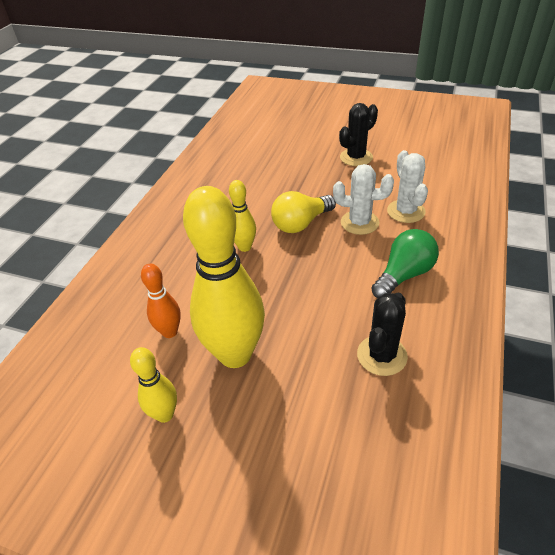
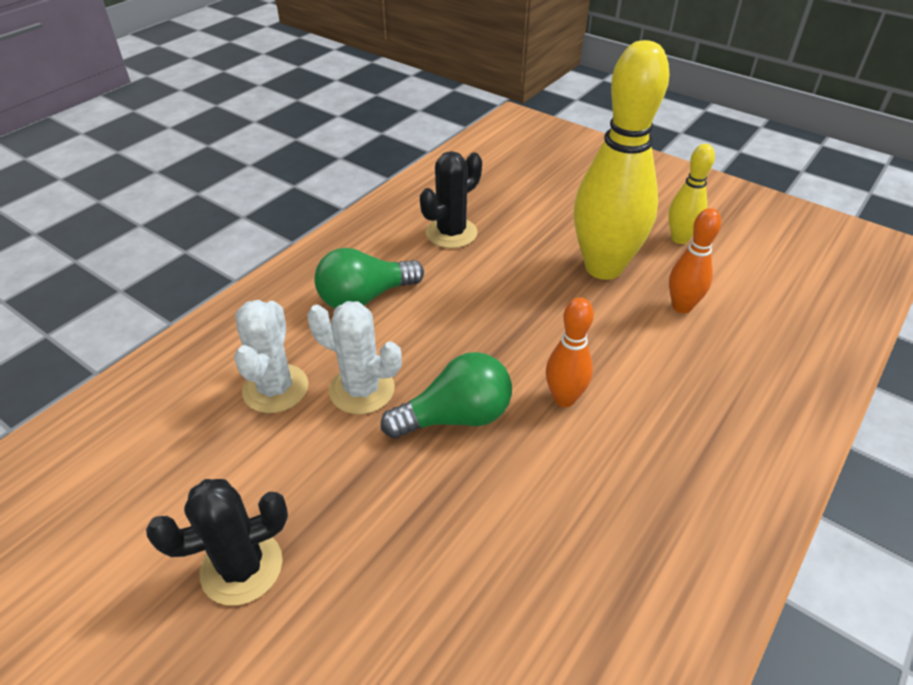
camera: 165 degrees left, 0 degrees up
(244, 247) = (564, 398): yellow bowling pin -> orange bowling pin
(301, 223) = (456, 417): yellow light bulb -> green light bulb

